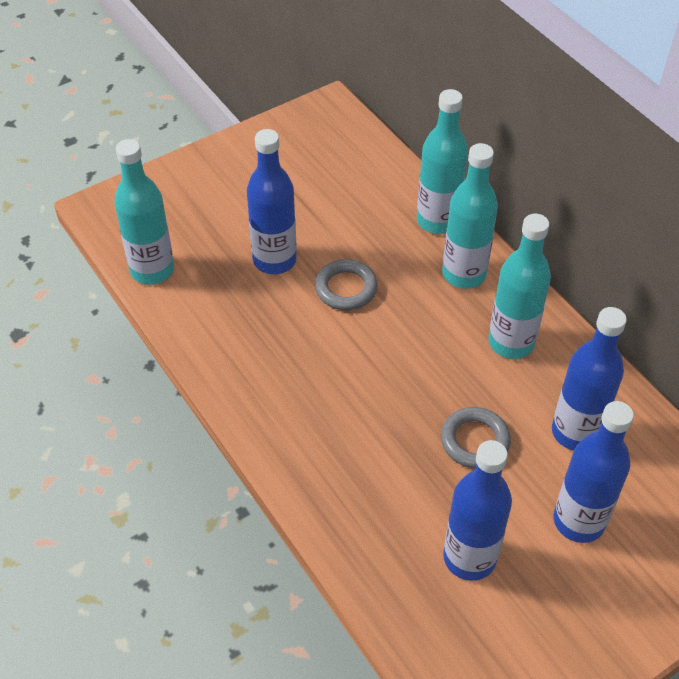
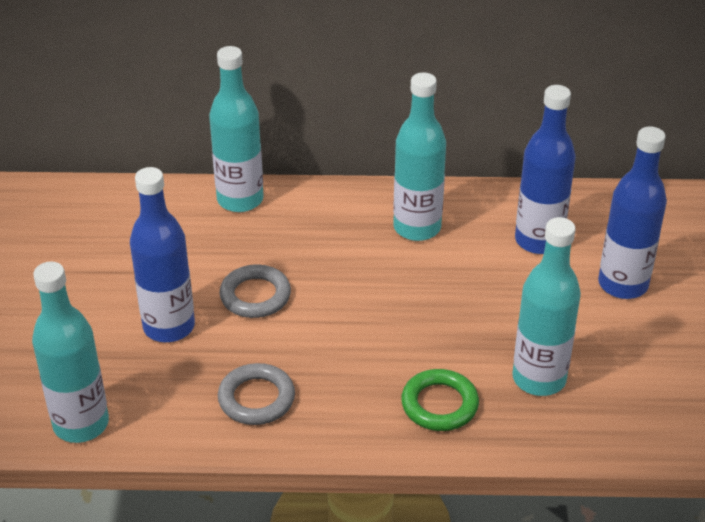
camera: 55 degrees left, 10 degrees down
(329, 461) = (439, 404): none -> green ring
(464, 274) = (317, 216): turquoise bottle -> turquoise bottle (539, 379)
(469, 558) = (609, 365): blue bottle -> none
(474, 441) = (497, 302): grey ring -> grey ring (256, 398)

